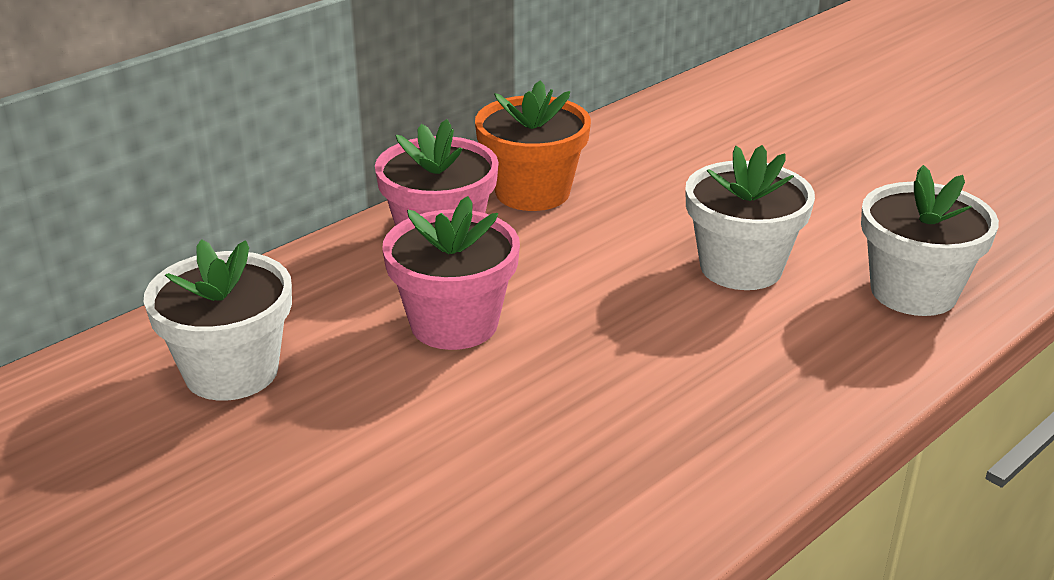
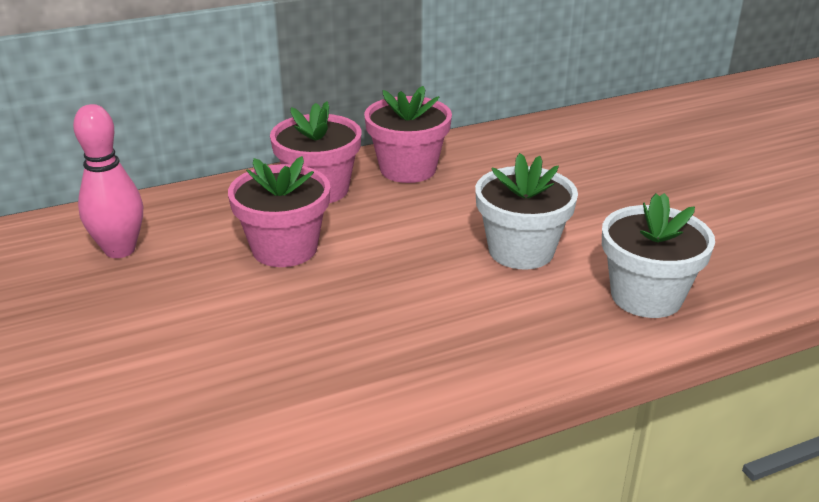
camera: 20 degrees right, 0 degrees up
(231, 371) = (120, 250): white flower pot -> pink bowling pin
(532, 192) = (408, 169): orange flower pot -> pink flower pot

